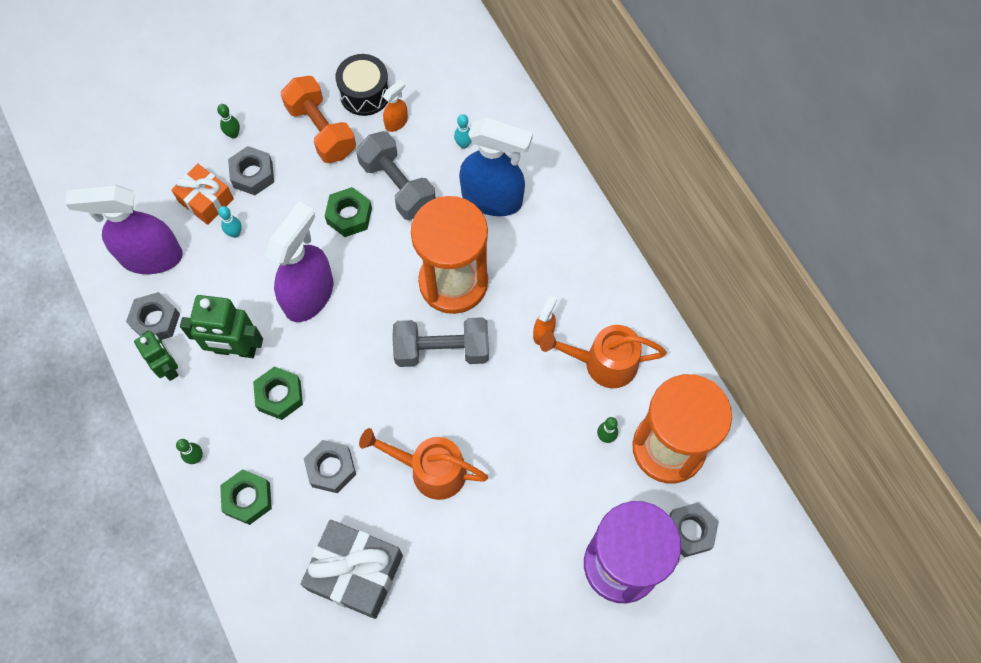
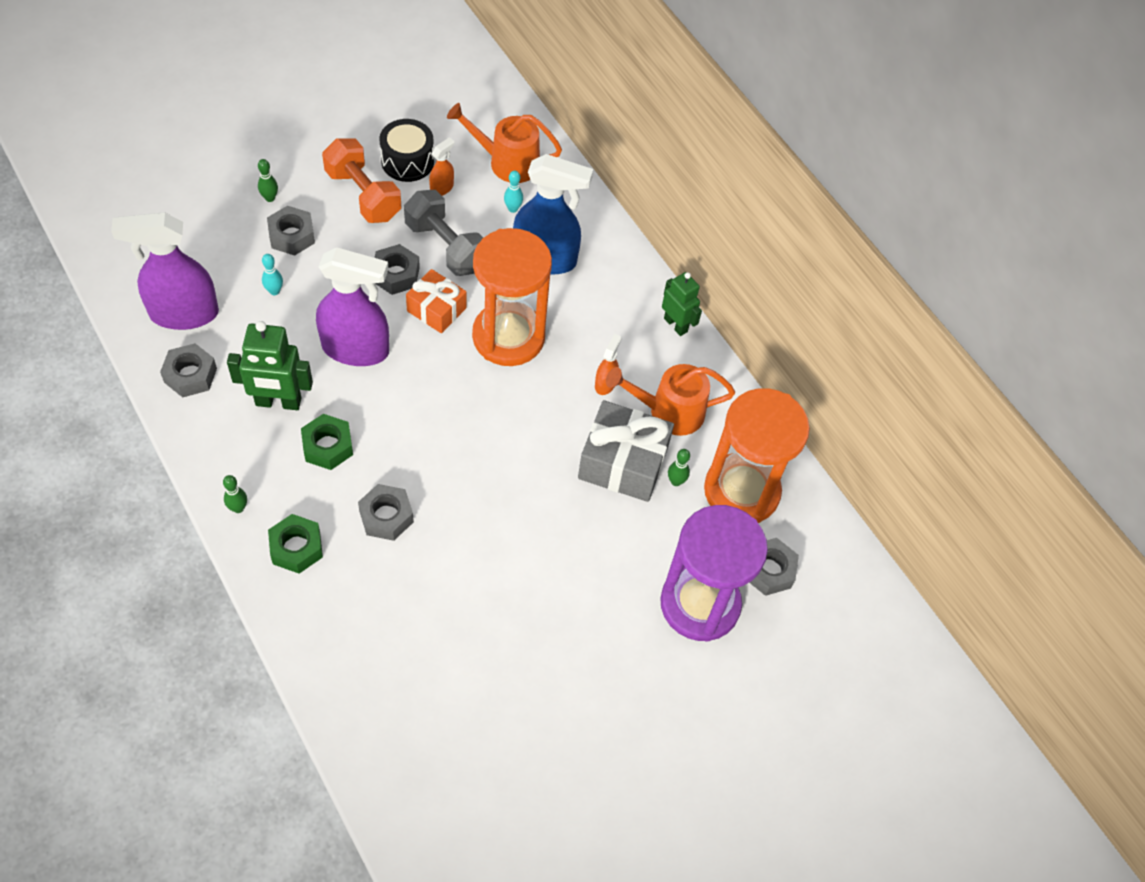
camera: 10 degrees left, 10 degrees down
(168, 367) = (205, 420): green robot -> green robot (676, 325)
(206, 200) = (242, 260): orange gift -> orange gift (436, 309)
(309, 294) = (356, 349): purple spray bottle -> purple spray bottle turned 75 degrees clockwise
(349, 216) = (396, 275): green nut -> grey nut
(355, 572) = (417, 618): grey gift -> grey gift (623, 462)
(430, 470) = (492, 516): orange watering can -> orange watering can (506, 162)
(442, 350) = (499, 401): grey dumbbell -> none

